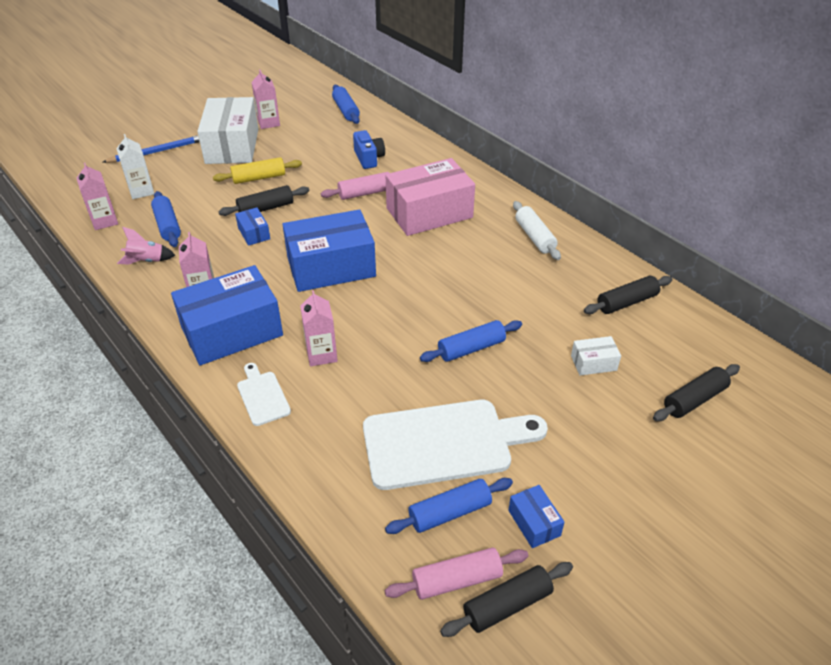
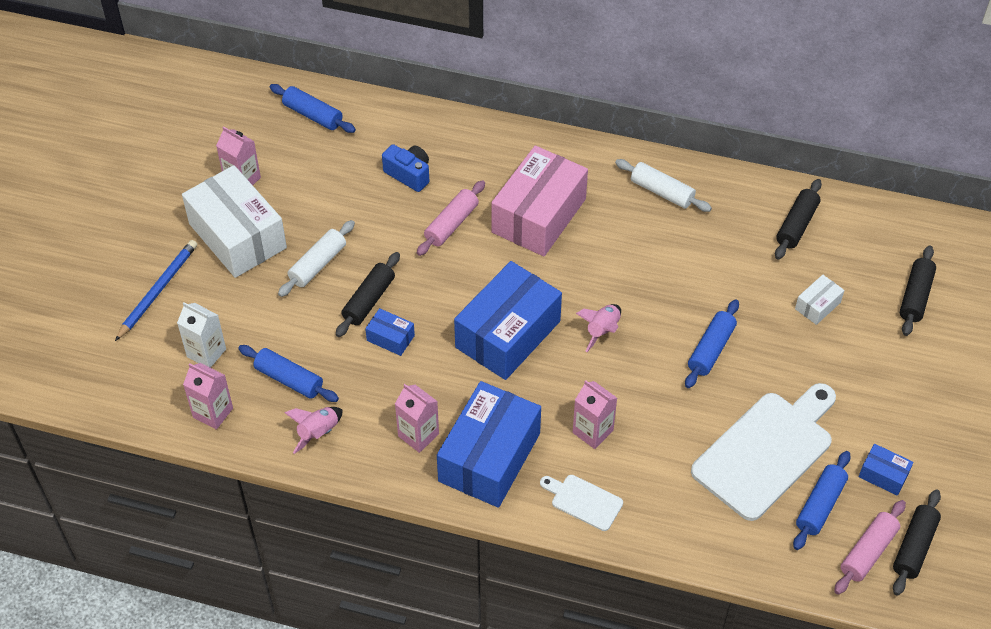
camera: 35 degrees left, 10 degrees up
(259, 178) = (318, 264): yellow rolling pin -> white rolling pin
(400, 296) = (602, 330): none -> pink rocket

